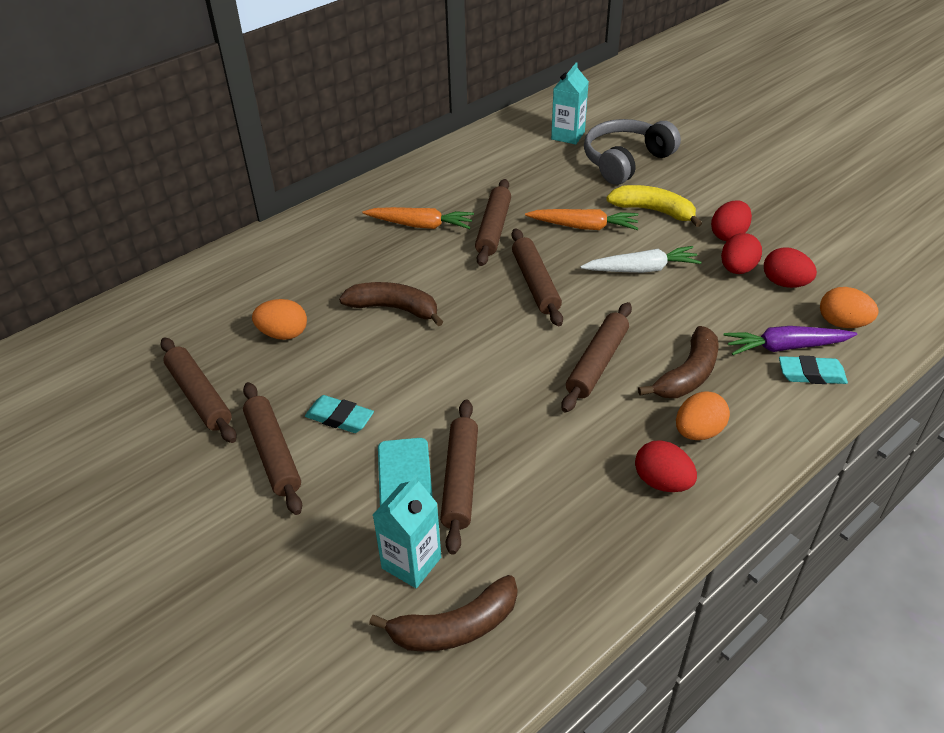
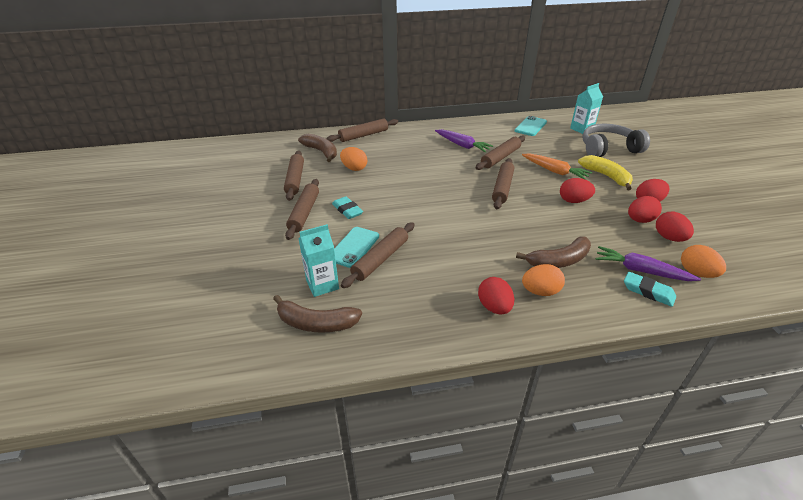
camera: 30 degrees right, 5 degrees down
(394, 308) = (416, 175): brown banana -> brown banana (321, 152)
(420, 225) = (462, 145): orange carrot -> purple carrot
(494, 154) = (530, 126): none -> turquoise phone
(597, 363) = (506, 235): brown rolling pin -> brown rolling pin (363, 135)
(641, 269) = (573, 201): white carrot -> red egg

